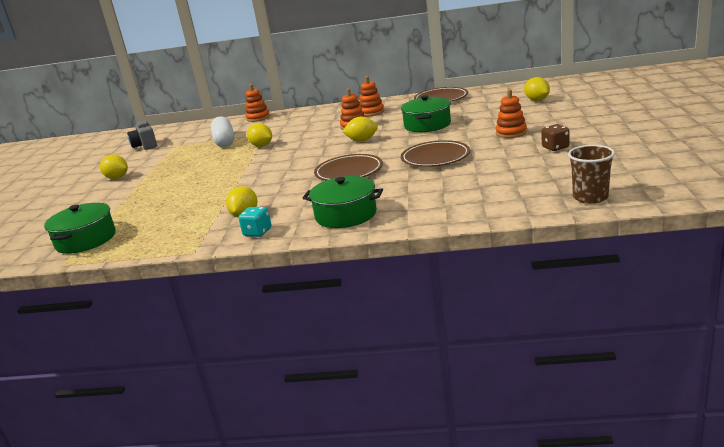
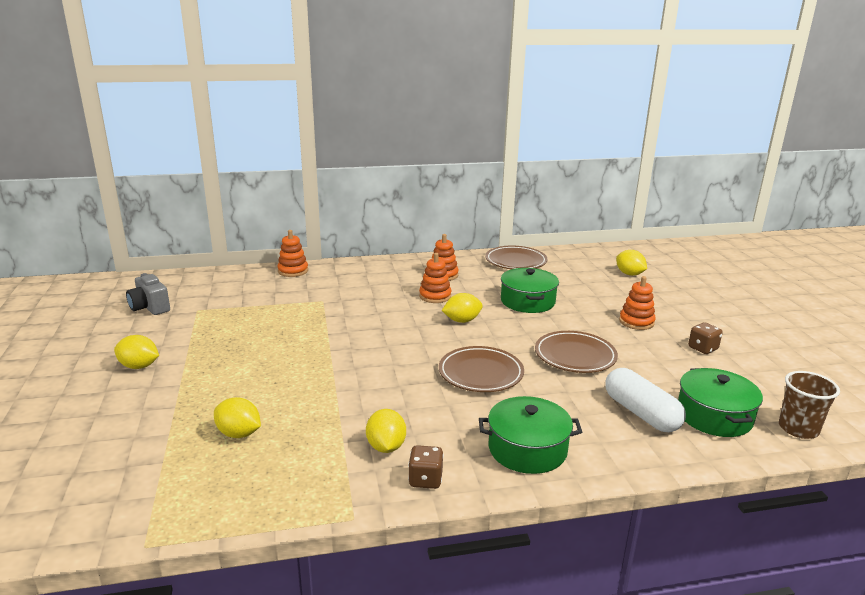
camera: 20 degrees left, 0 degrees up
(86, 240) = (158, 491): green pot -> green pot (714, 416)
(224, 141) = (269, 308): white capsule -> white capsule (641, 413)
(257, 232) = (425, 480): turquoise dice -> brown dice
(261, 146) = (329, 320): yellow lemon -> yellow lemon (239, 434)

